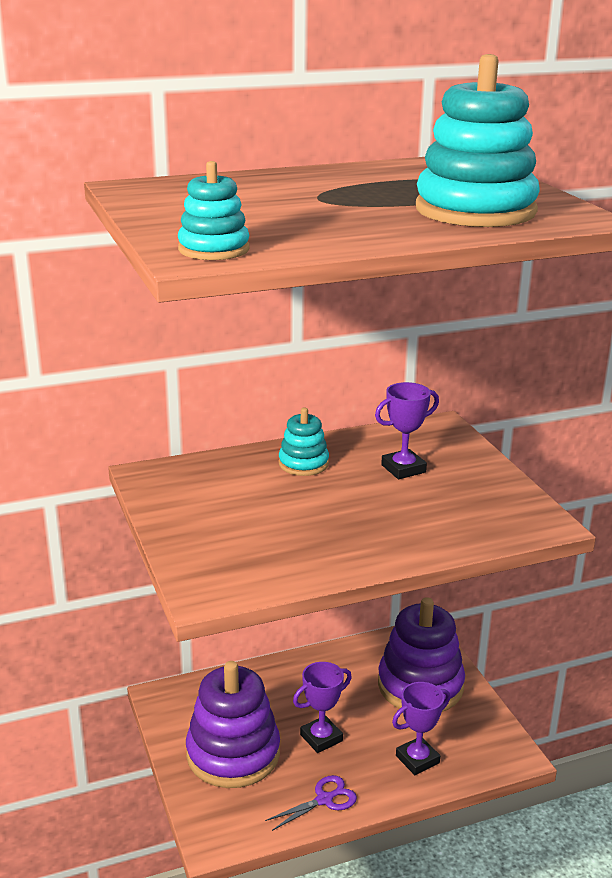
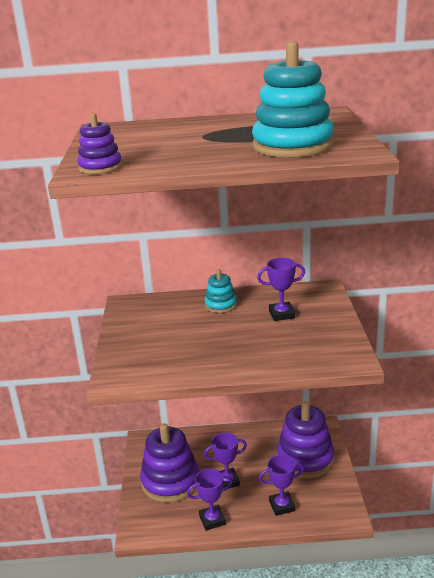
camera: 20 degrees right, 0 degrees up
(214, 249) = (100, 167): turquoise stacking toy -> purple stacking toy
(324, 800) = (212, 520): purple scissors -> purple trophy

